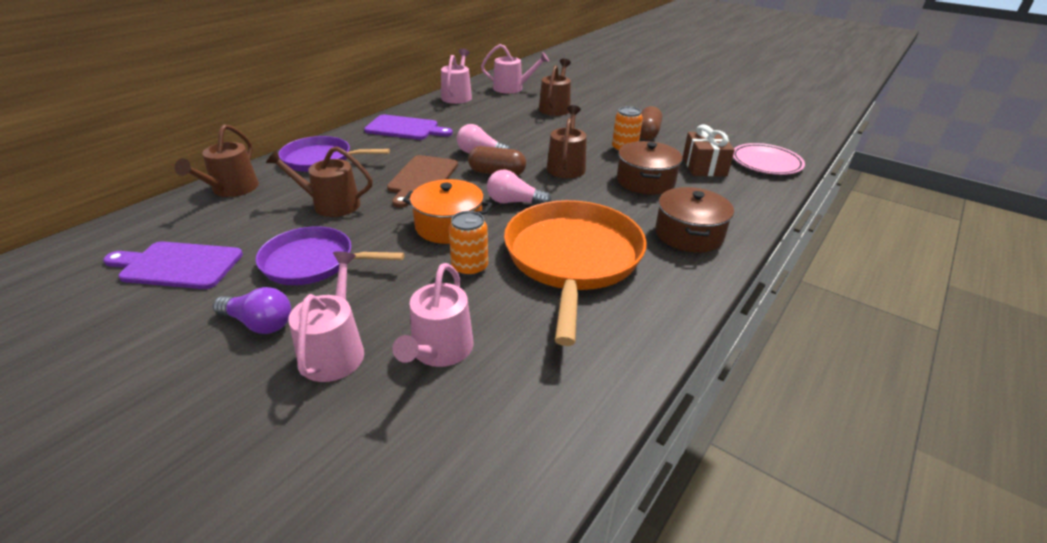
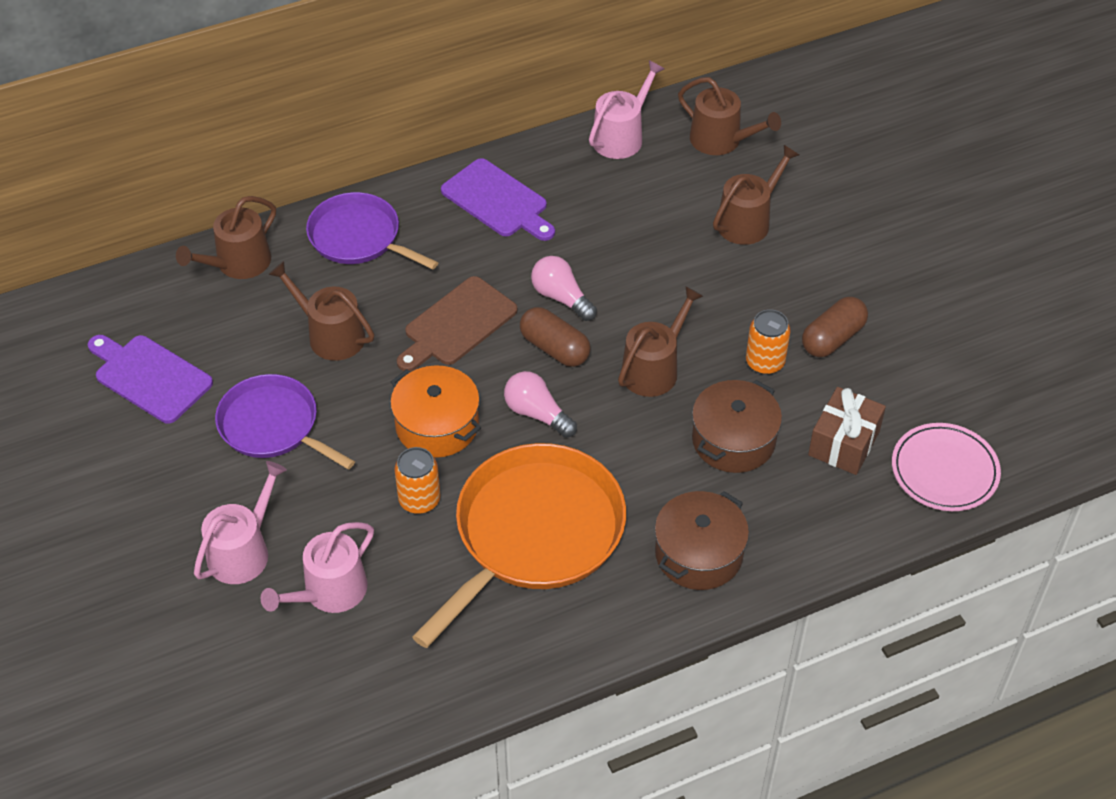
camera: 30 degrees right, 15 degrees up
(259, 323) = (195, 490): purple light bulb -> none
(512, 88) = (721, 140): pink watering can -> brown watering can

